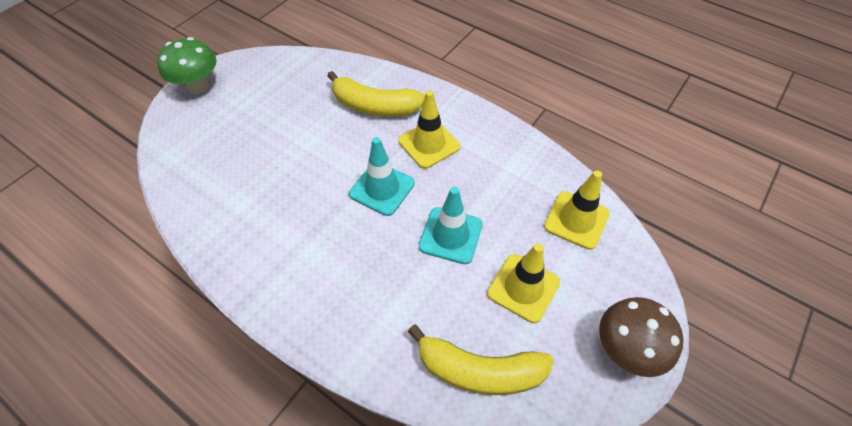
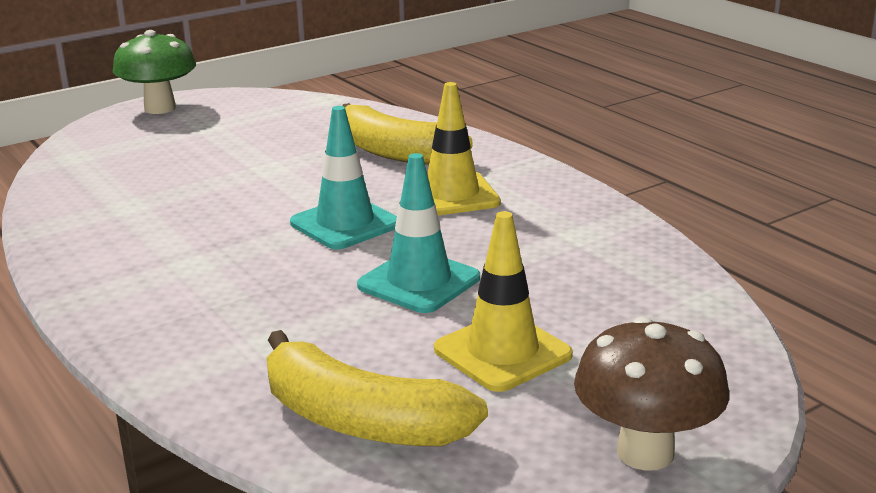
camera: 20 degrees right, 30 degrees down
(576, 220) = (650, 301): yellow traffic cone -> none

